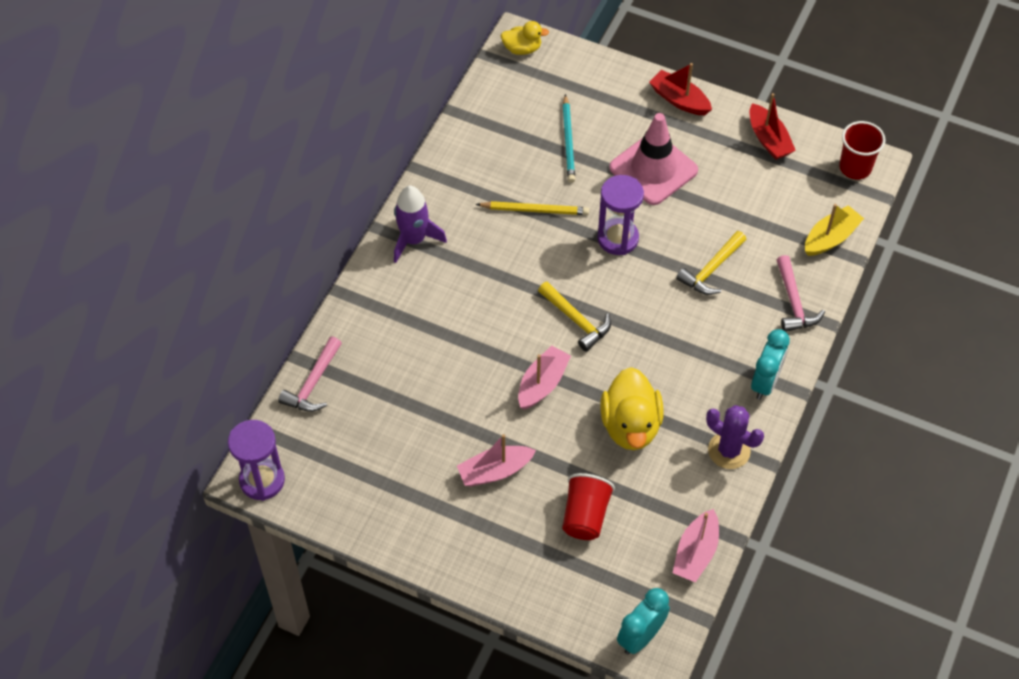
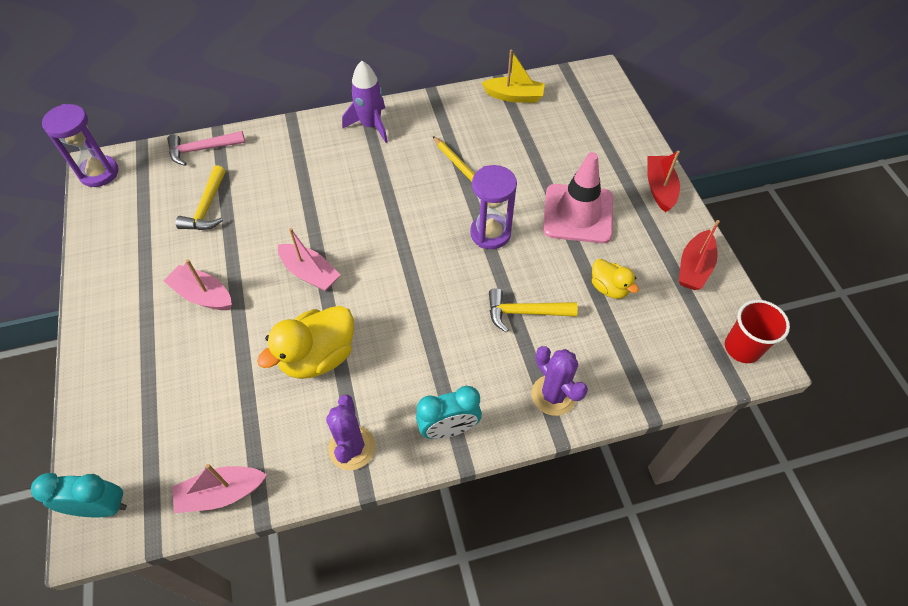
camera: 50 degrees right, 0 degrees up
(522, 49) = (593, 80): yellow duck -> yellow duck (609, 288)
(542, 384) = (310, 273): pink boat -> pink boat turned 45 degrees clockwise
(568, 141) = (545, 151): turquoise pencil -> none
(576, 320) = (388, 257): yellow hammer -> yellow hammer (207, 207)
(585, 516) = (202, 382): red cup -> none
(794, 302) = (553, 395): pink hammer -> purple cactus
(830, 238) = (649, 378): yellow boat -> yellow boat (514, 96)

